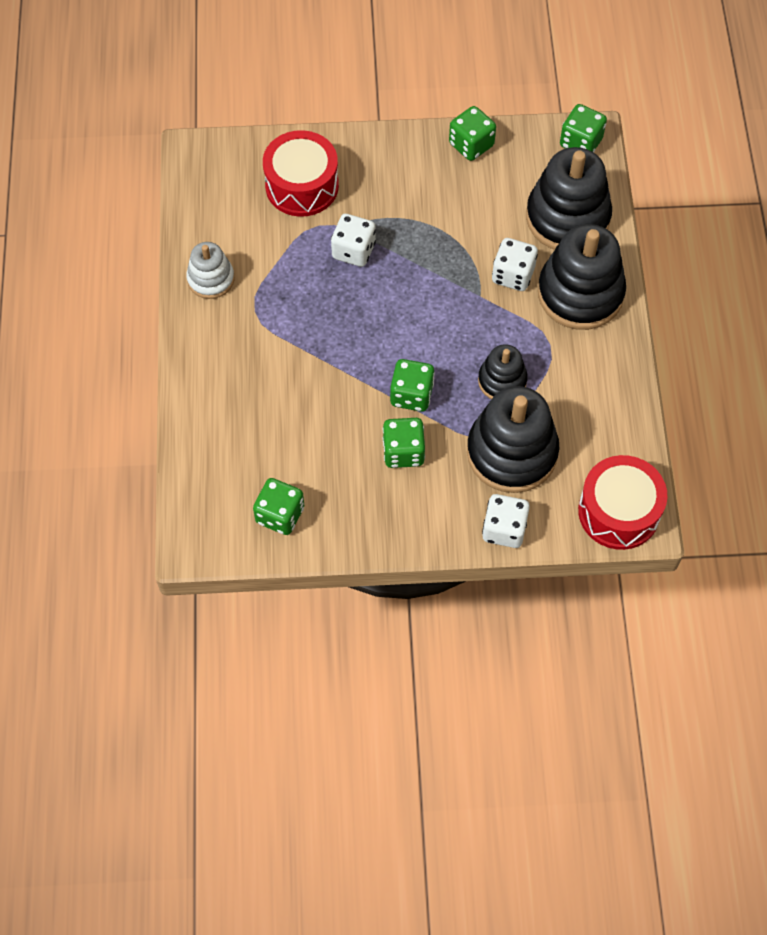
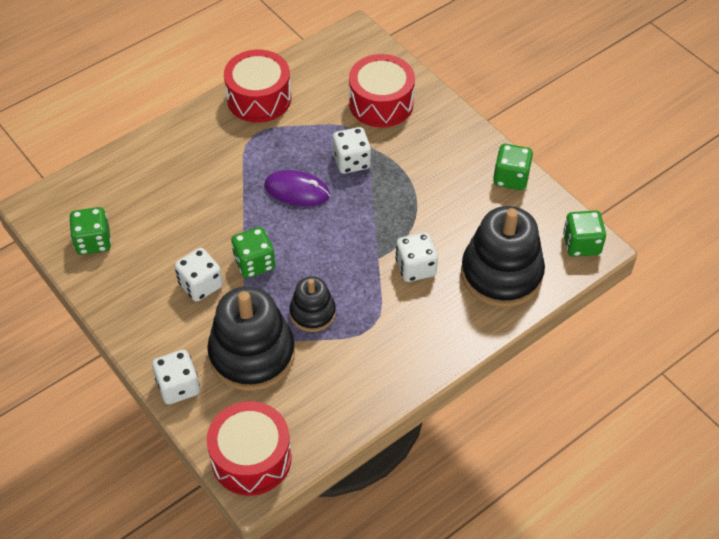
camera: 55 degrees right, 10 degrees down
(211, 279) = (259, 98): white stacking toy -> red drum
(353, 313) = (297, 190): none -> purple mouse
(403, 452) = (200, 285): green dice -> white dice
(580, 293) = (437, 321): black stacking toy -> none

